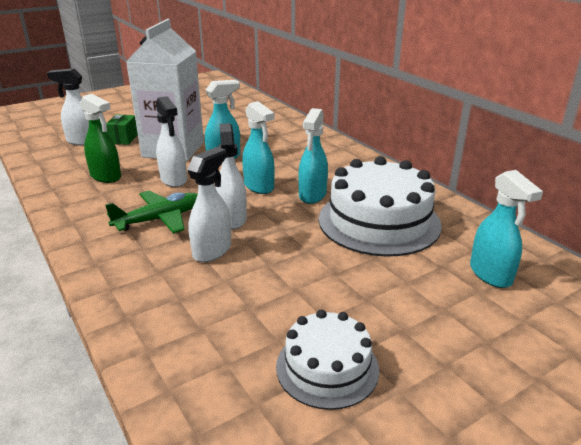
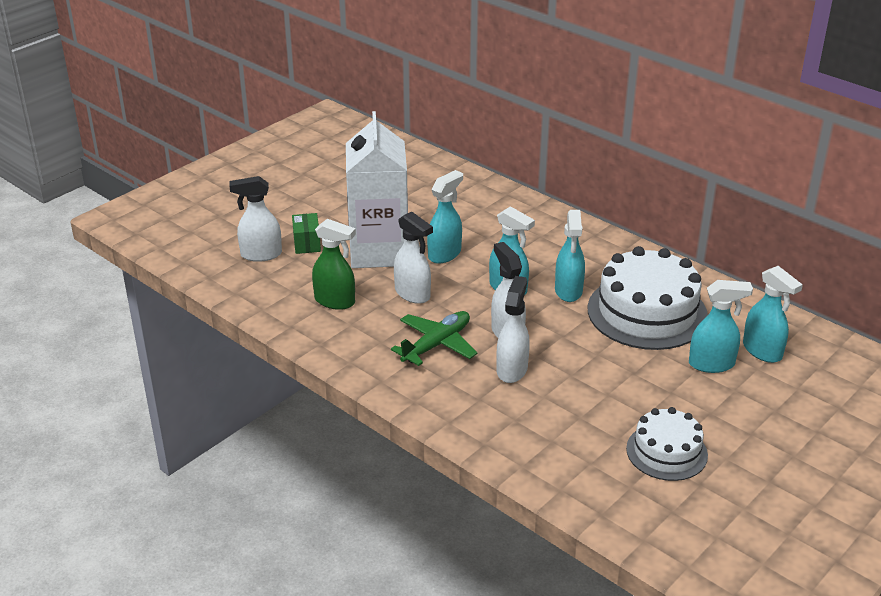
camera: 15 degrees left, 5 degrees up
(427, 278) = (712, 364): none -> turquoise spray bottle

